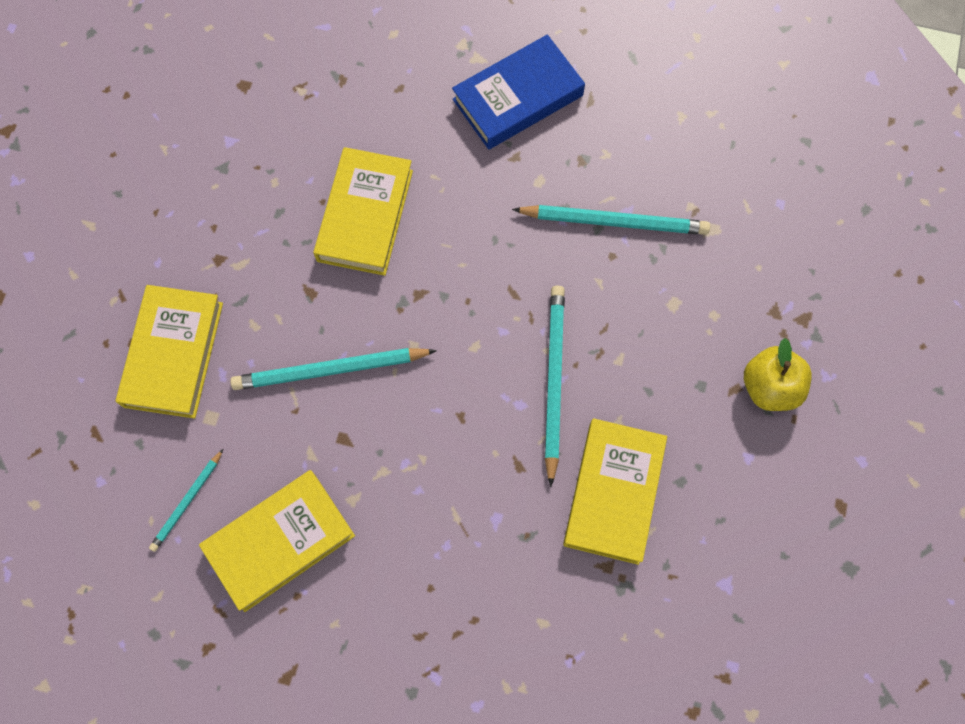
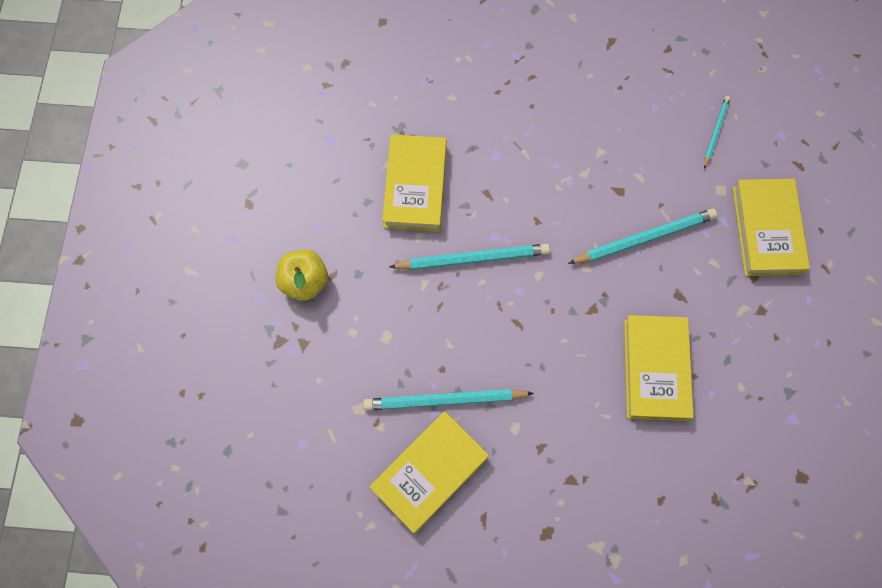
camera: 170 degrees right, 0 degrees up
(280, 541) = (642, 117): yellow book -> yellow book (429, 472)
(518, 97) = (551, 510): blue book -> none
(553, 381) = (473, 258): turquoise pencil -> turquoise pencil turned 90 degrees counterclockwise

